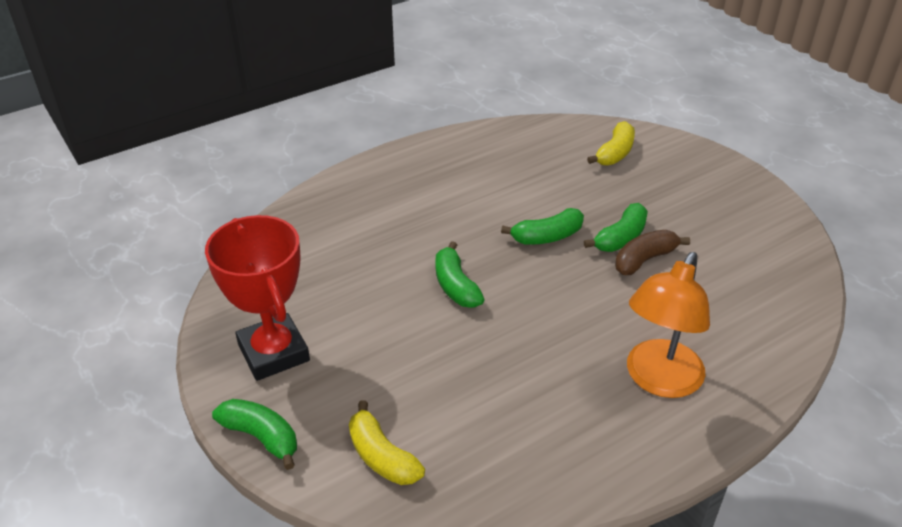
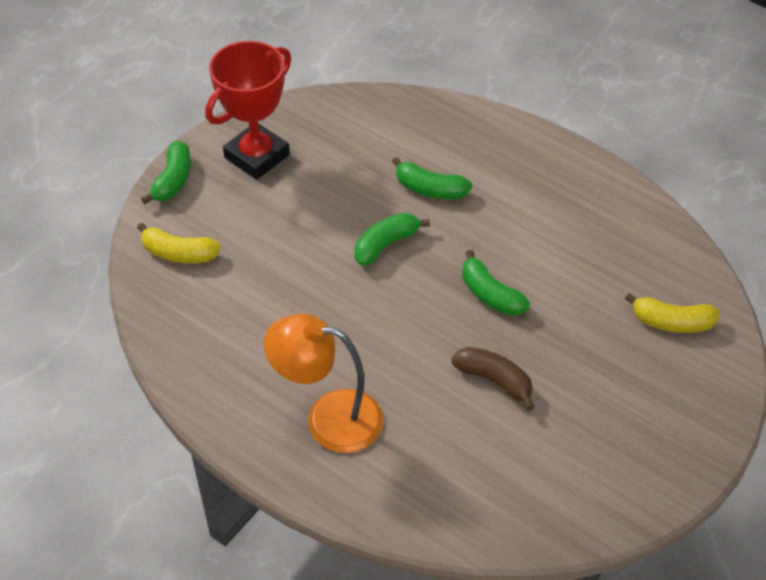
camera: 70 degrees right, 10 degrees up
(382, 456) = (178, 253): yellow banana -> yellow banana turned 105 degrees counterclockwise
(621, 238) = (520, 354): green banana -> green banana (430, 189)

